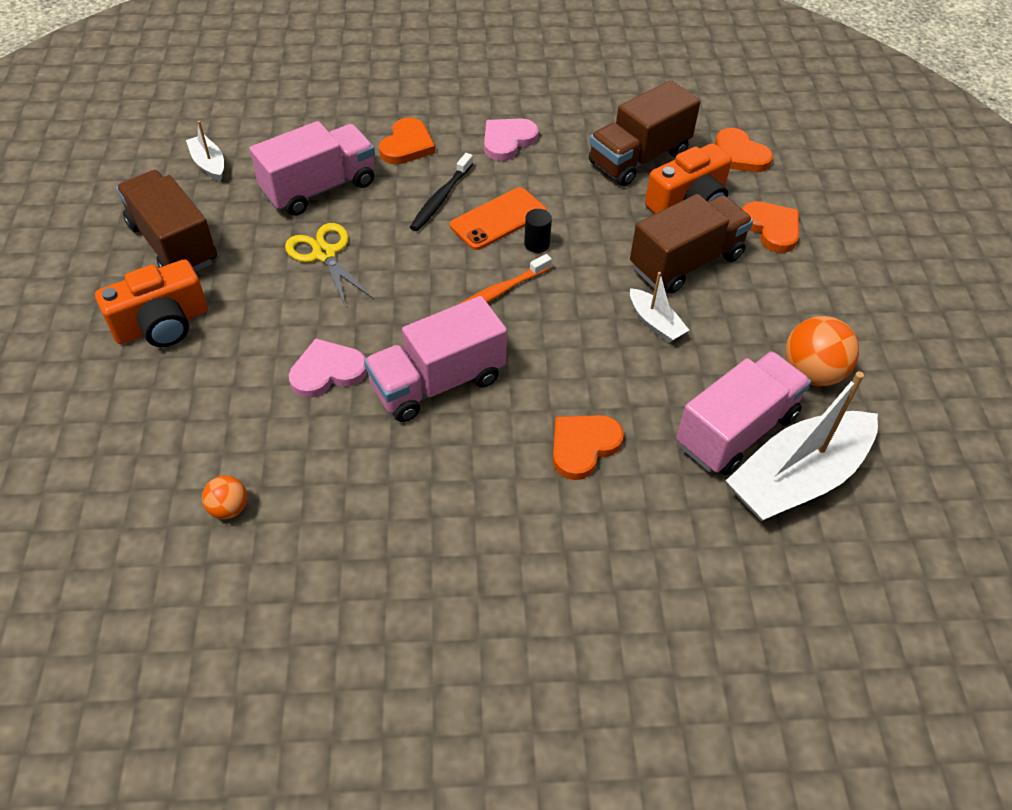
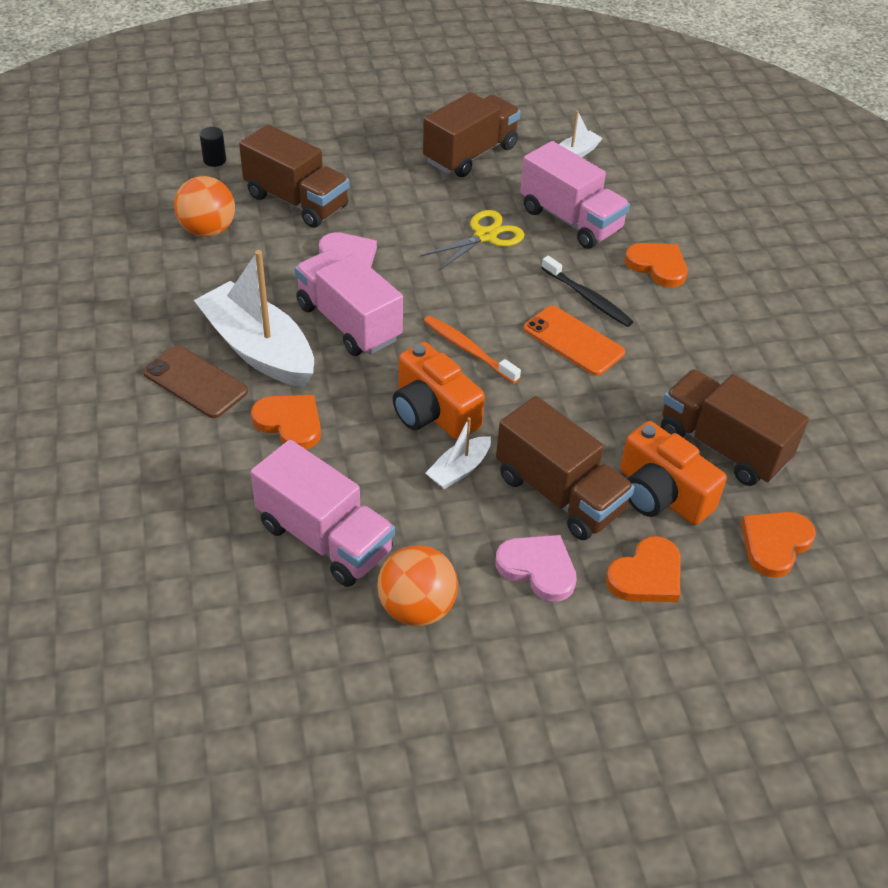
camera: 80 degrees right, 5 degrees down
(162, 324) = (380, 166): orange camera -> orange camera (433, 412)
(201, 411) = (296, 201): none -> brown truck
(229, 508) = (208, 230): orange ball -> orange ball, size x1.80
(407, 145) = (658, 266): orange heart -> orange heart turned 150 degrees counterclockwise
(441, 198) = (588, 298): black toothbrush -> black toothbrush turned 150 degrees counterclockwise
(508, 141) = (700, 336): pink heart -> pink heart (538, 568)
(509, 531) = (195, 382): none -> brown phone
(536, 244) = (546, 372): black cylinder -> black cylinder (214, 160)
(797, 478) = (269, 589): white boat -> white boat (258, 349)

